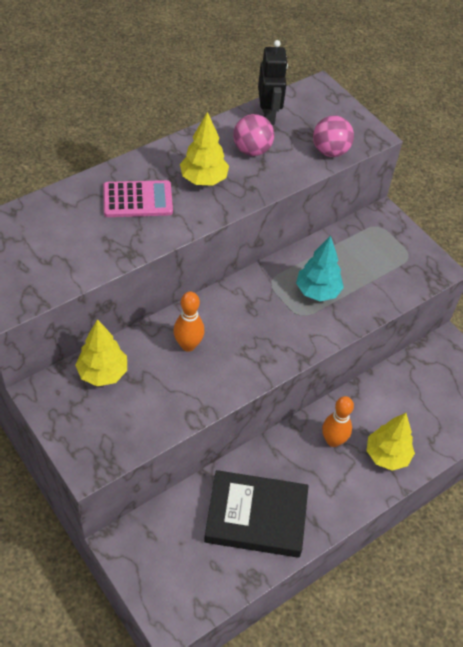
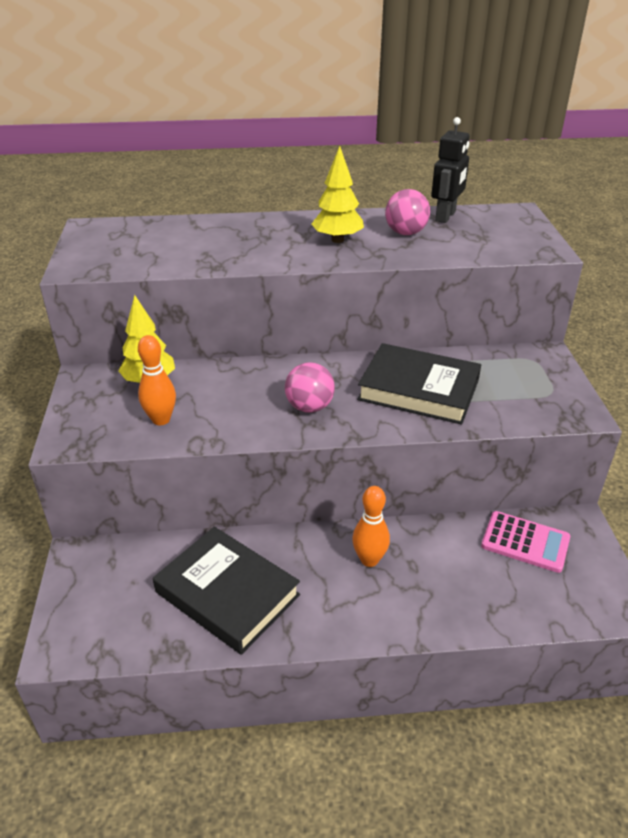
camera: 35 degrees right, 15 degrees down
(137, 200) = (262, 238): pink calculator -> pink calculator (525, 542)
(188, 345) = (247, 388): orange bowling pin -> orange bowling pin (161, 419)
(317, 291) = (419, 389): turquoise tree -> black book
(330, 151) = (489, 251): pink ball -> pink ball (309, 407)
(387, 455) = (423, 600): yellow tree -> none

